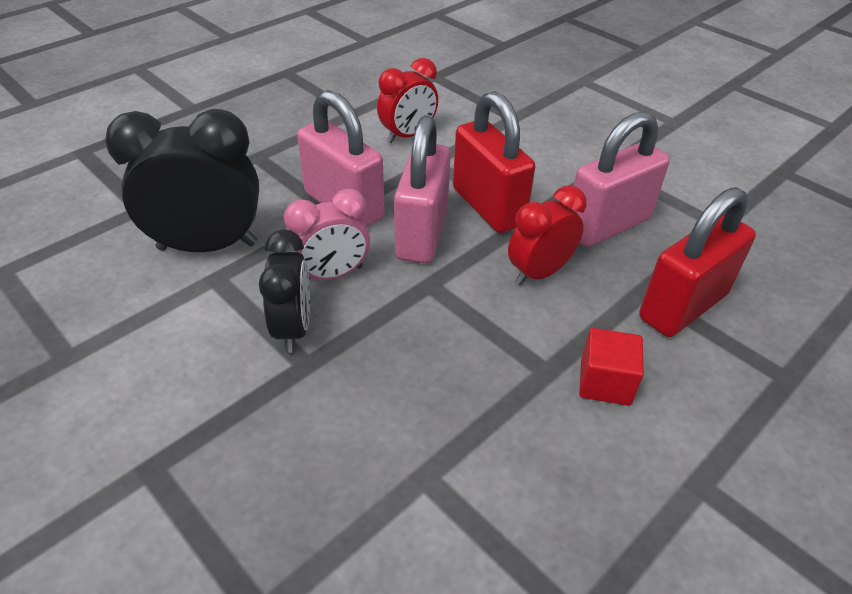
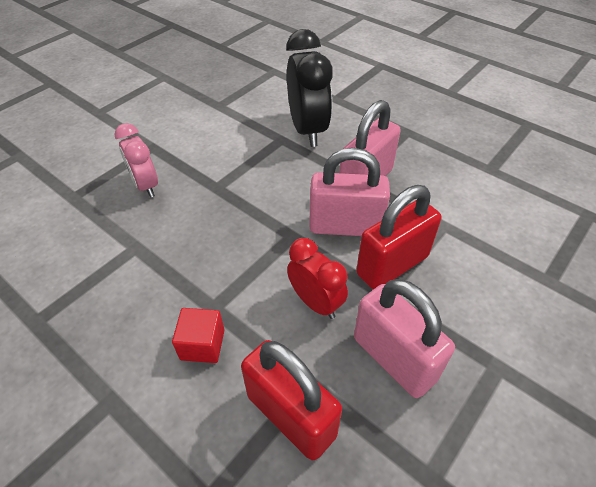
camera: 85 degrees right, 5 degrees up
(293, 328) = (243, 177): black clock -> none
(332, 274) = (292, 186): pink clock -> pink clock (146, 185)
(408, 136) = (473, 205): red clock -> none

